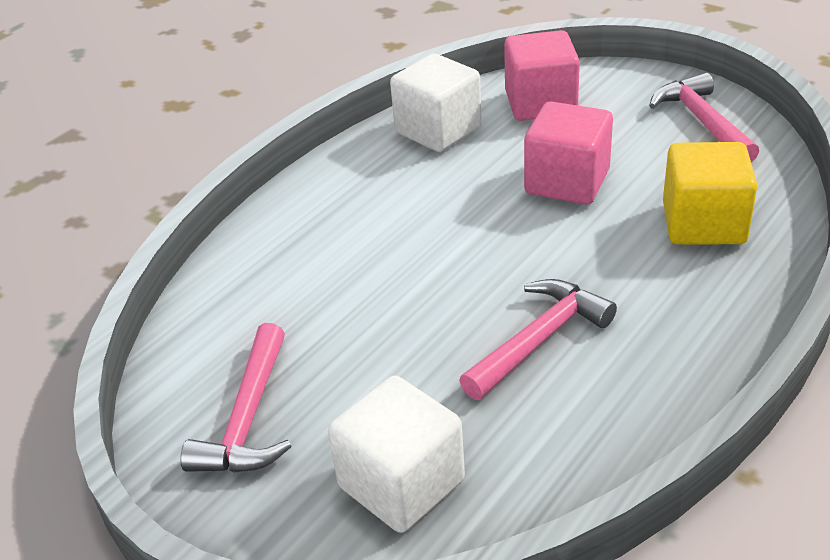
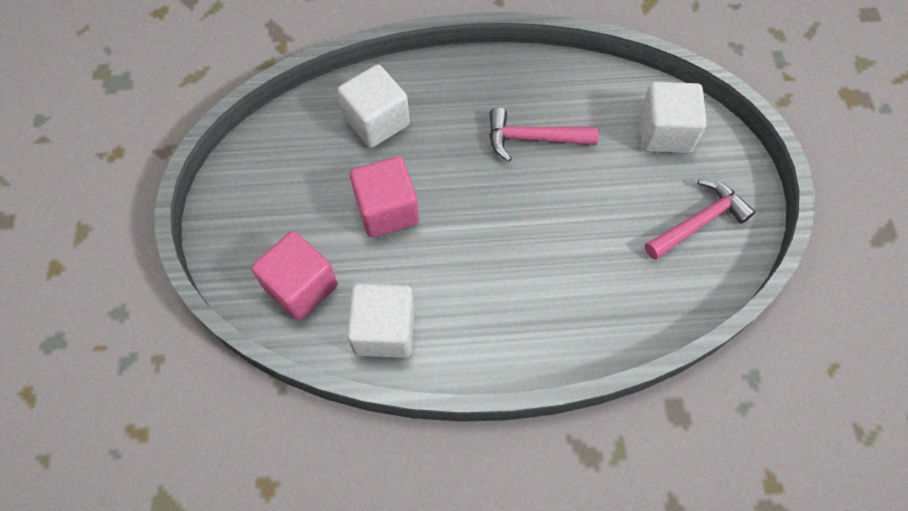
camera: 135 degrees left, 25 degrees up
(703, 122) = (261, 176): pink hammer -> none
(703, 224) = (376, 121): yellow cube -> white cube

